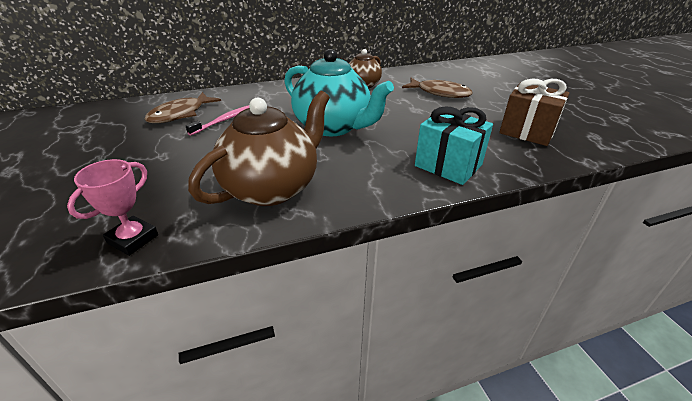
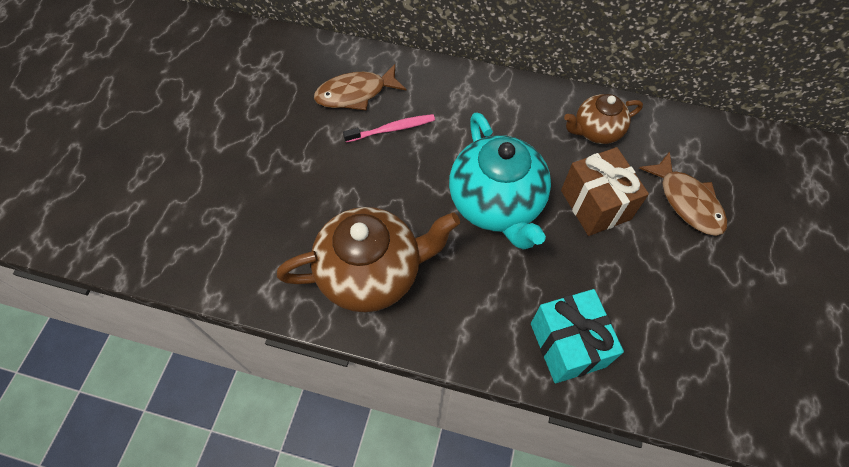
camera: 35 degrees right, 25 degrees up
(133, 239) = (235, 274): pink trophy -> none
(527, 131) = (725, 345): brown gift -> brown gift (595, 205)

